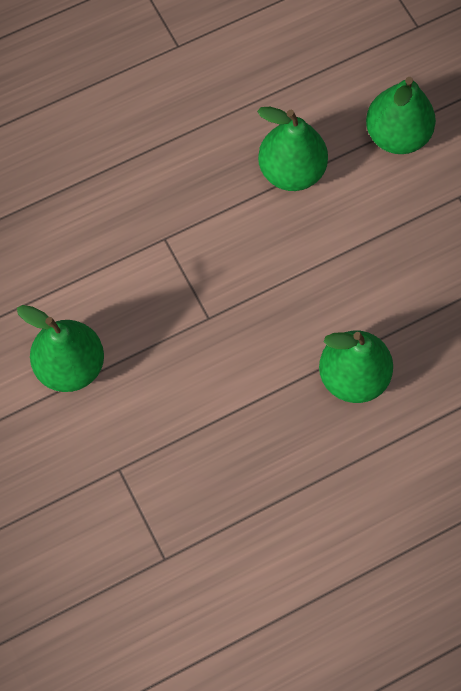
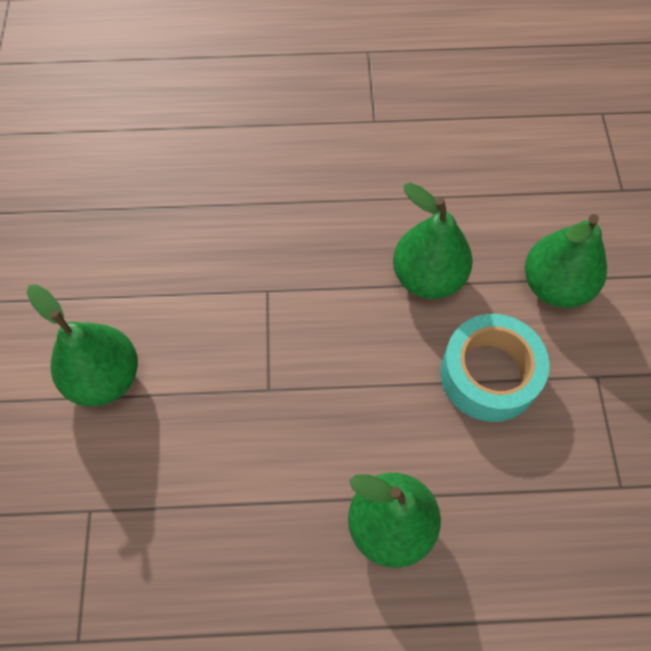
camera: 25 degrees right, 5 degrees down
(376, 231) = (489, 374): none -> turquoise tape

